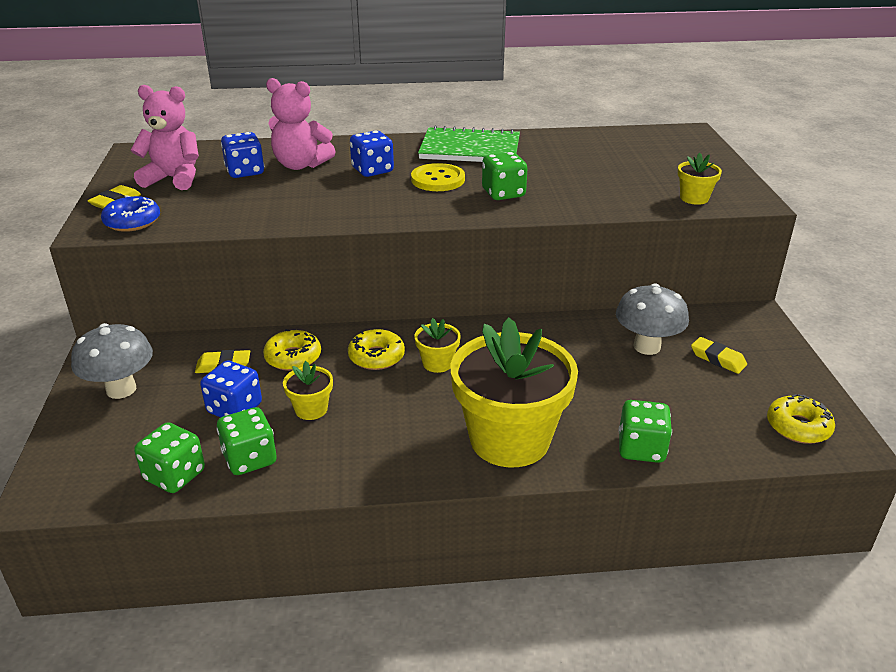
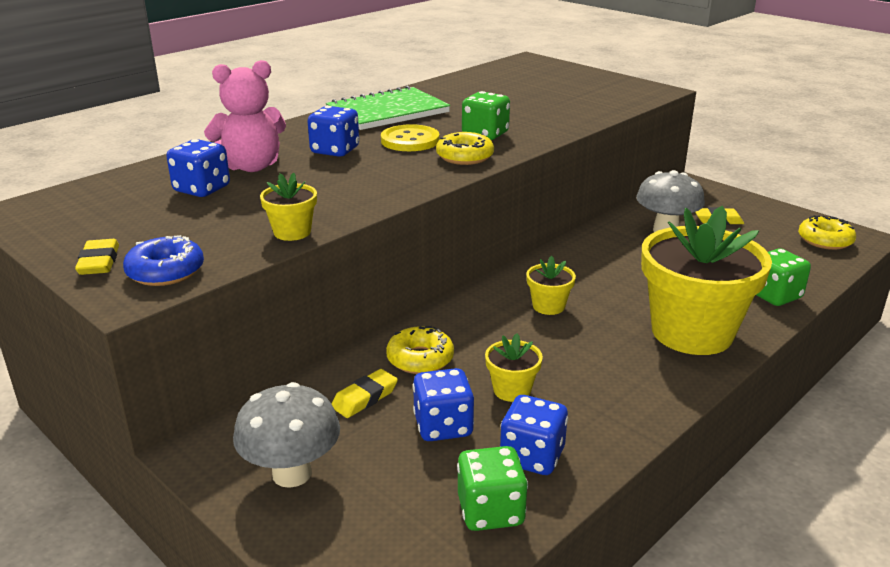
camera: 40 degrees left, 5 degrees down
(174, 179) = (128, 219): pink teddy bear -> none
(250, 459) = (532, 457): green dice -> blue dice
(376, 357) = (492, 324): yellow donut -> yellow donut (465, 157)
(694, 198) = (620, 99): yellow flower pot -> yellow flower pot (292, 232)

